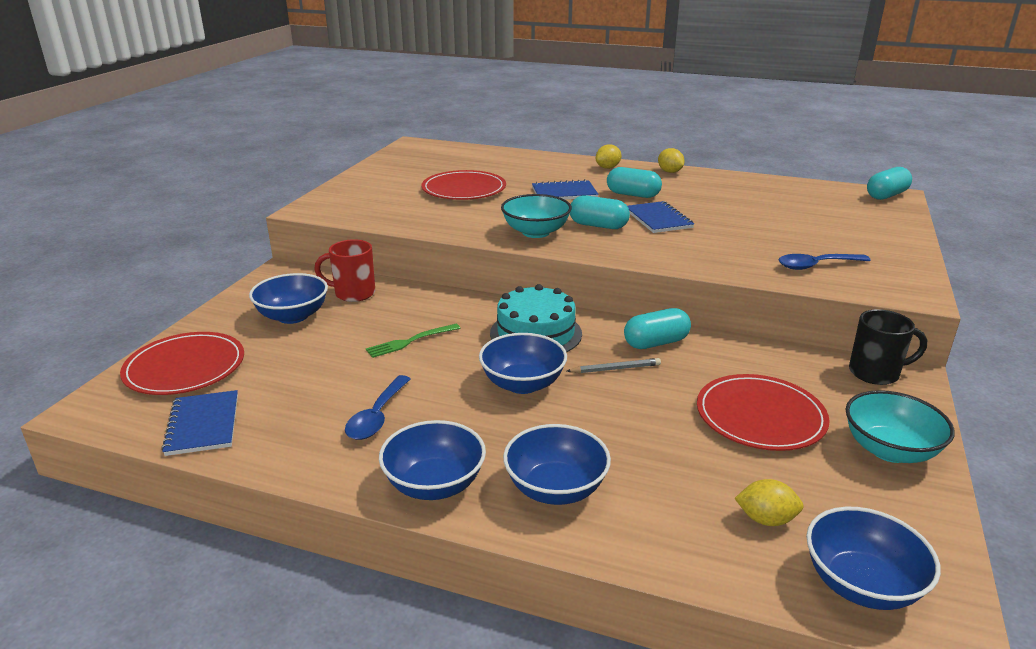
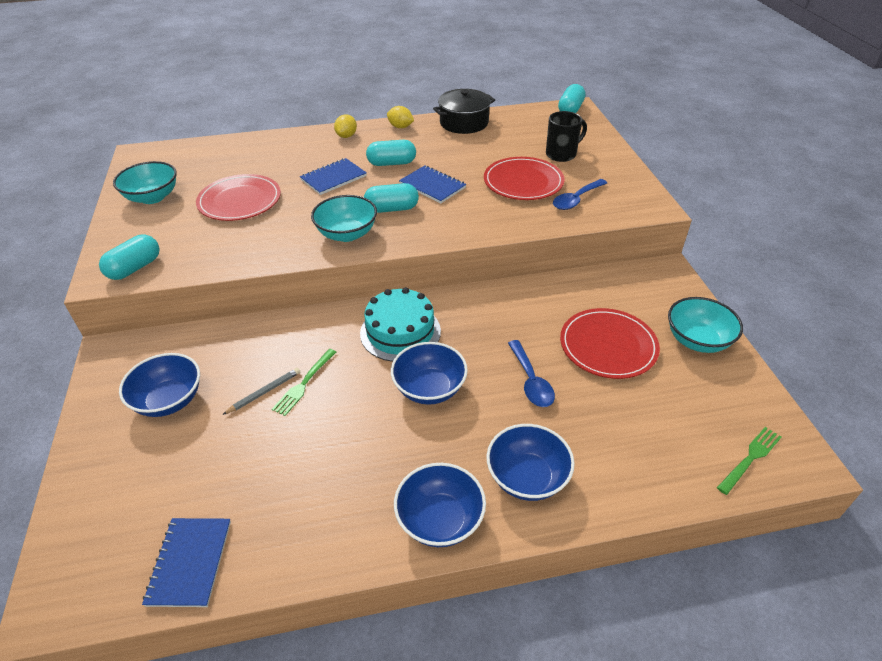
camera: 30 degrees left, 15 degrees up
(185, 367) = (110, 508): red plate -> red plate (523, 182)
(203, 424) = (190, 562): blue notebook -> blue notebook turned 45 degrees clockwise
(353, 293) = (206, 350): red mug -> none
(377, 416) = (341, 476): blue spoon -> blue spoon (531, 381)
(396, 172) = (152, 197): none -> turquoise bowl
(615, 369) = (485, 343): grey pencil -> grey pencil (264, 392)
(656, 343) = (494, 305): turquoise capsule -> turquoise capsule (135, 268)
(743, 181) = (464, 123): none -> black pot
(766, 519) = (670, 434): yellow lemon -> none
(861, 584) = (750, 458): blue bowl -> green fork
(875, 373) = (648, 276): black mug -> black mug (562, 154)

